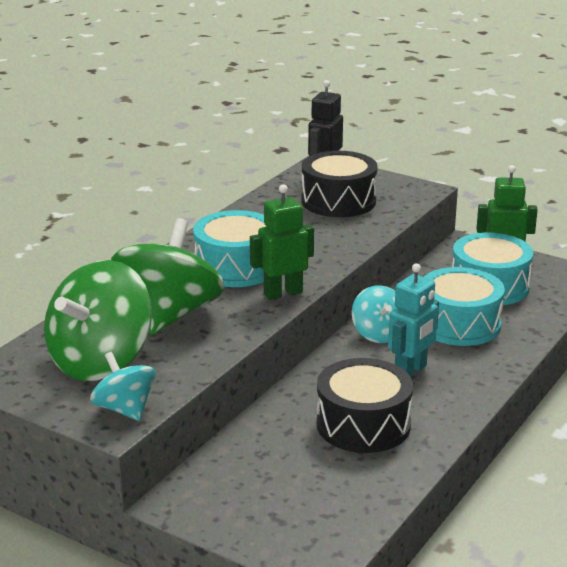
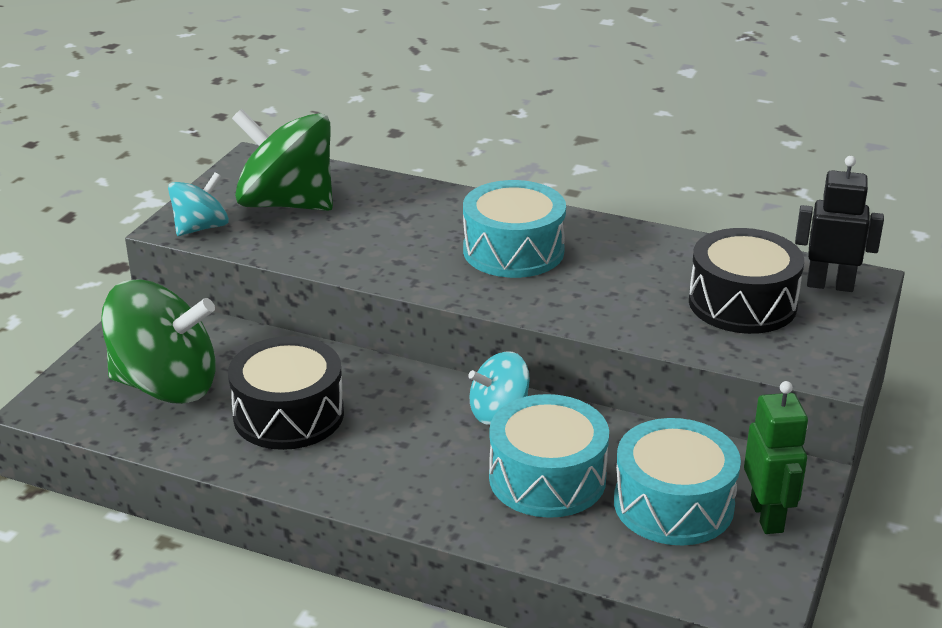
camera: 80 degrees right, 5 degrees up
(169, 315) = (387, 226): green spinning top -> green spinning top (166, 385)
(283, 293) = (458, 287): green robot -> none
(411, 371) = (413, 443): turquoise robot -> none

